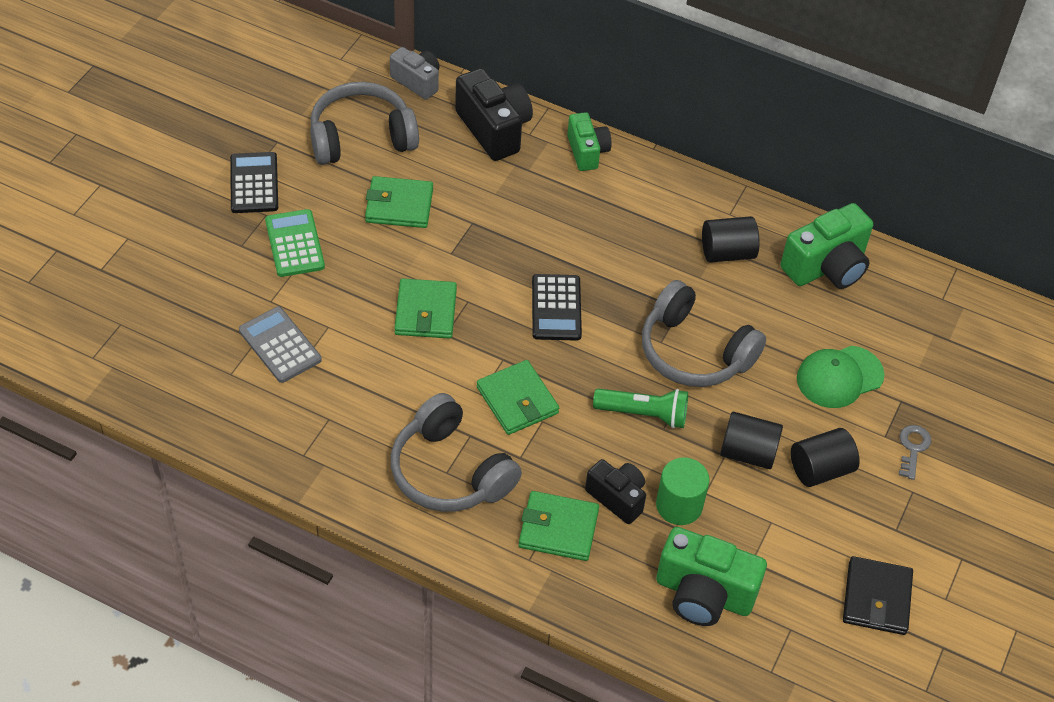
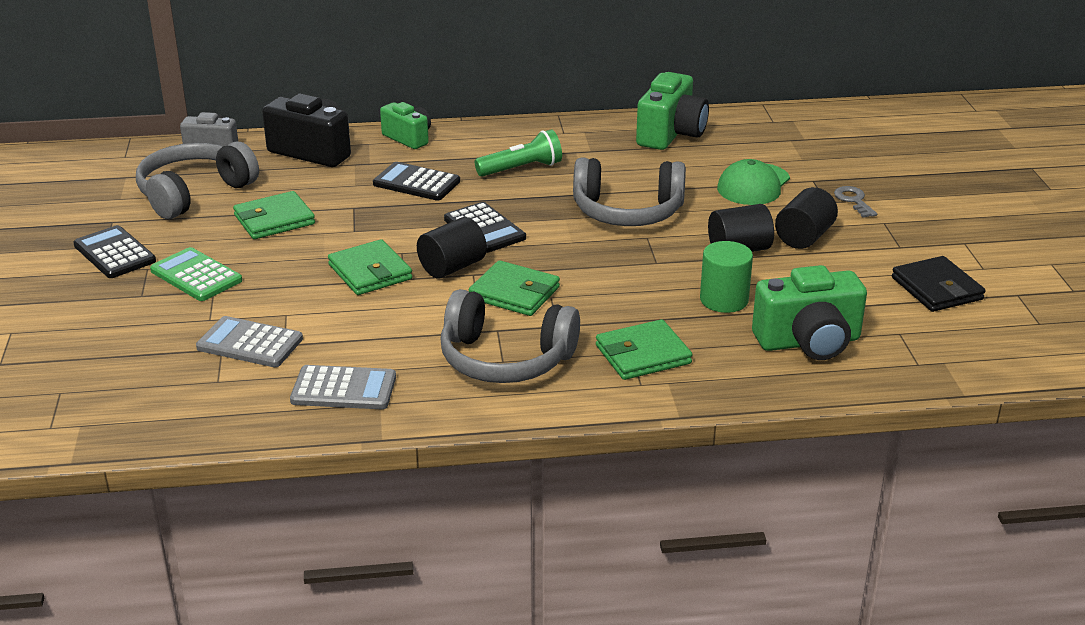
camera: 30 degrees left, 20 degrees down
(310, 434) = (344, 389): none -> grey calculator
(547, 217) = (416, 183): none -> black calculator
(617, 498) = (669, 316): black camera -> none
(644, 414) = (630, 260): green flashlight -> green flashlight (521, 168)
(727, 253) = (587, 152): black cylinder -> black cylinder (452, 267)

